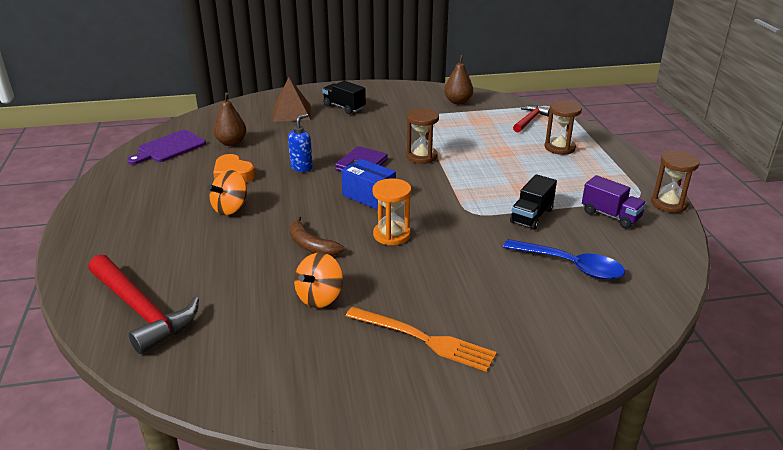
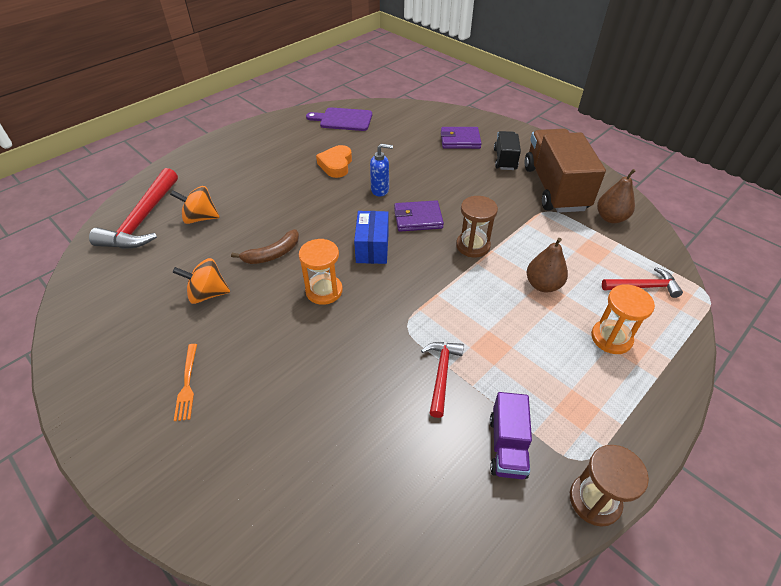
camera: 55 degrees right, 15 degrees up
(230, 208) = (289, 189): orange spinning top -> orange spinning top (200, 218)
(231, 143) = (380, 139): brown pear -> brown pear (543, 285)
(292, 113) = (460, 140): brown pyramid -> purple wallet
(311, 245) = (272, 254): brown banana -> brown banana turned 135 degrees counterclockwise
(402, 105) = (555, 188): none -> brown truck
(424, 339) = (187, 384): orange fork -> orange fork, size x0.59
(531, 216) = (441, 374): black truck -> red hammer
(559, 148) = (611, 338): brown hourglass -> orange hourglass
(570, 266) = (373, 447): blue spoon -> none

